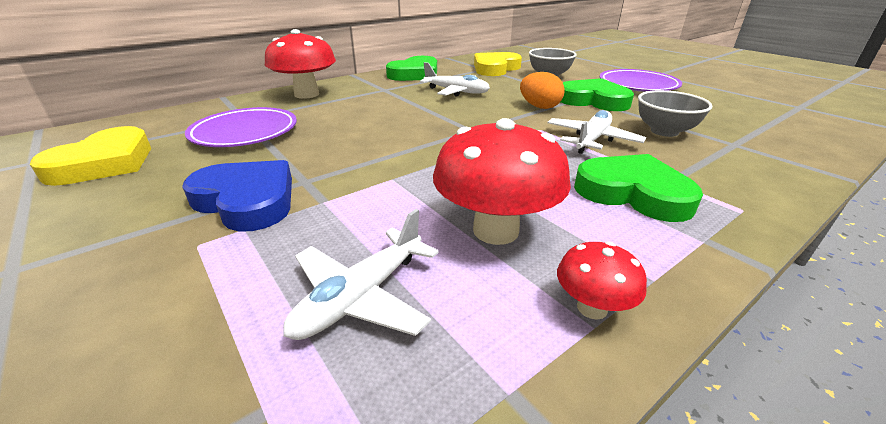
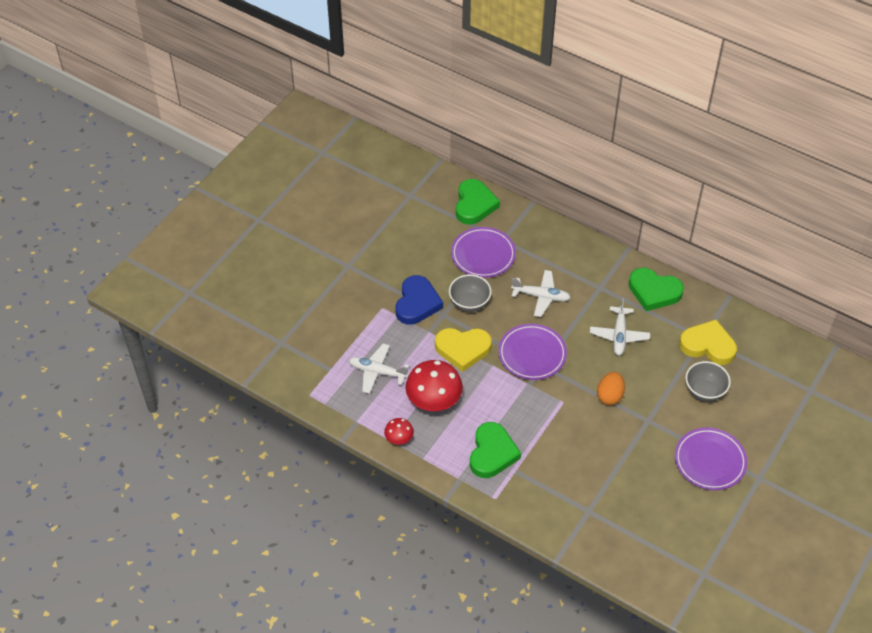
camera: 70 degrees right, 20 degrees up
(104, 163) = (422, 224): yellow heart -> yellow heart (463, 349)
(307, 94) = (563, 246): red mushroom -> none
(448, 133) = (532, 354): none -> purple plate
(592, 140) = (557, 432): white plane -> white plane (541, 296)
(593, 100) = (644, 429): green heart -> green heart (474, 205)
(664, 131) = (594, 473): grey bowl -> grey bowl (469, 303)

